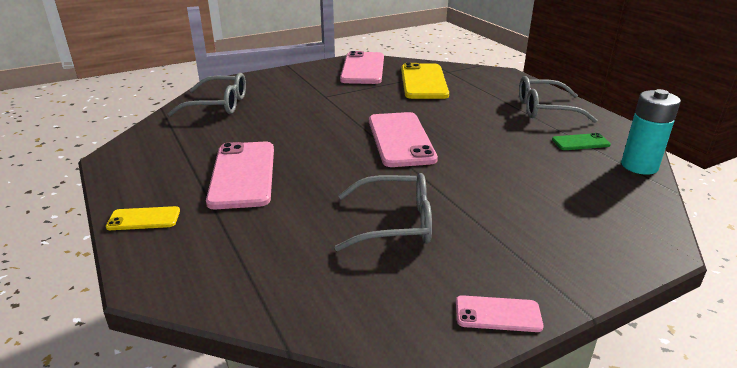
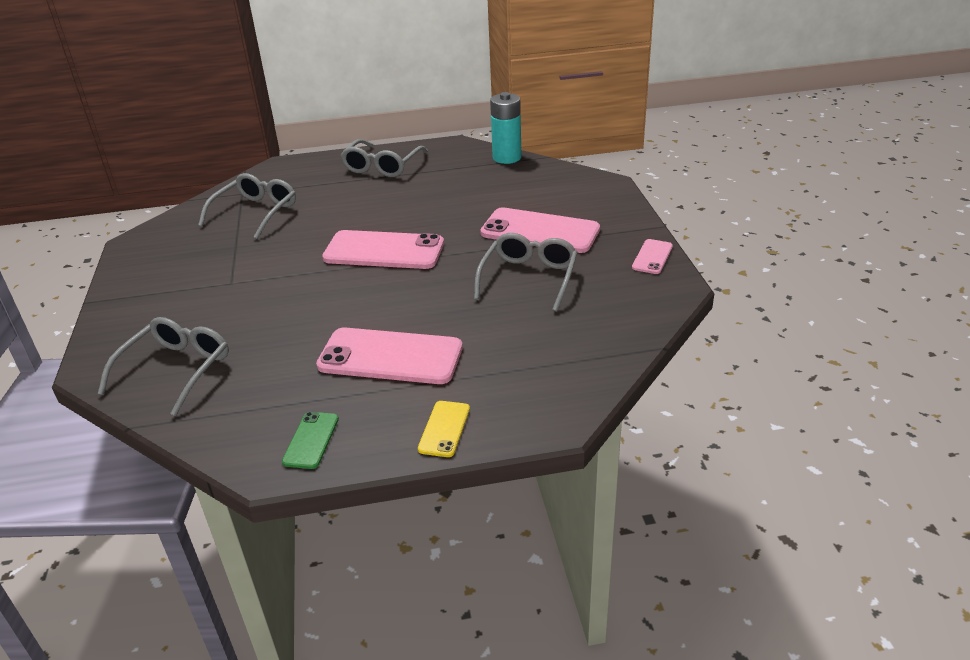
camera: 70 degrees left, 5 degrees up
(363, 68) = (170, 245): pink phone -> pink phone (540, 231)
(423, 82) = (255, 213): yellow phone -> grey glasses
(580, 142) = (455, 168): green phone -> green phone (311, 440)

